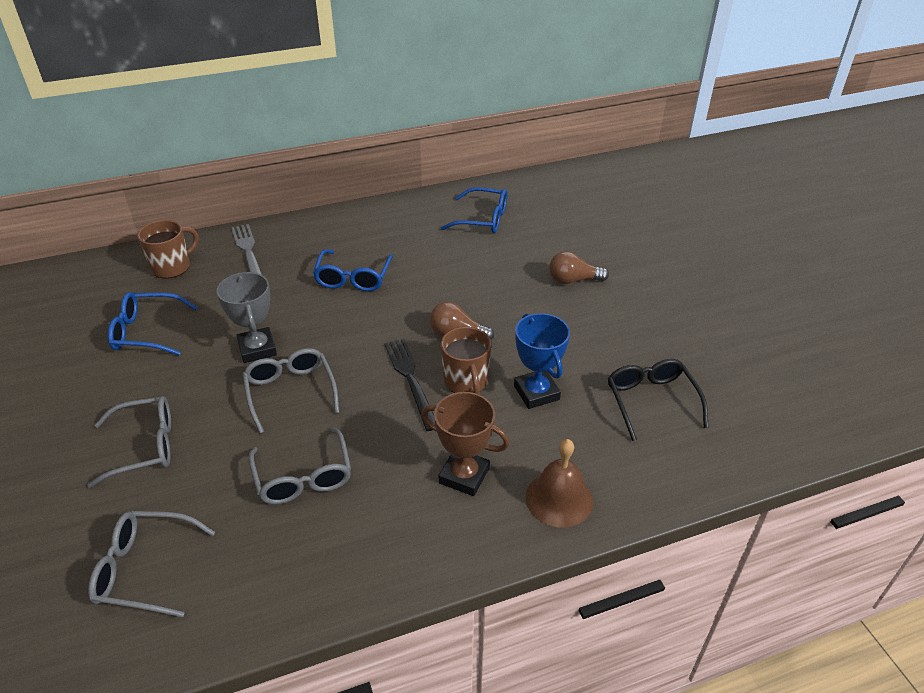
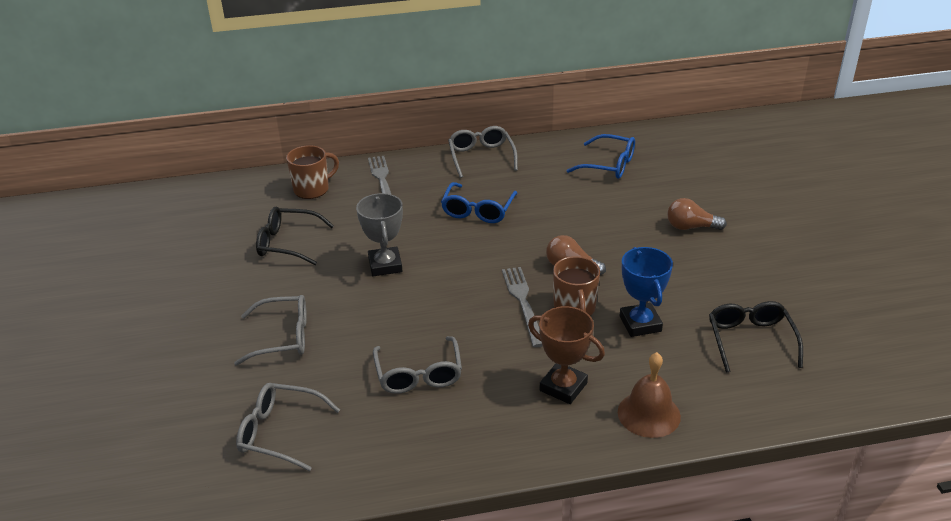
camera: 10 degrees right, 5 degrees down
(147, 332) = (288, 243): blue glasses -> black glasses
(290, 392) = (412, 304): grey glasses -> grey glasses (481, 157)
(410, 380) = (523, 303): black fork -> grey fork

